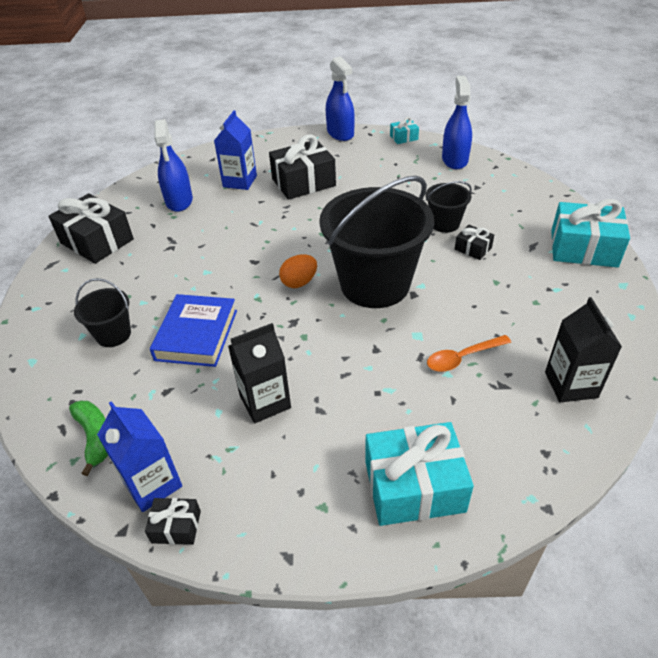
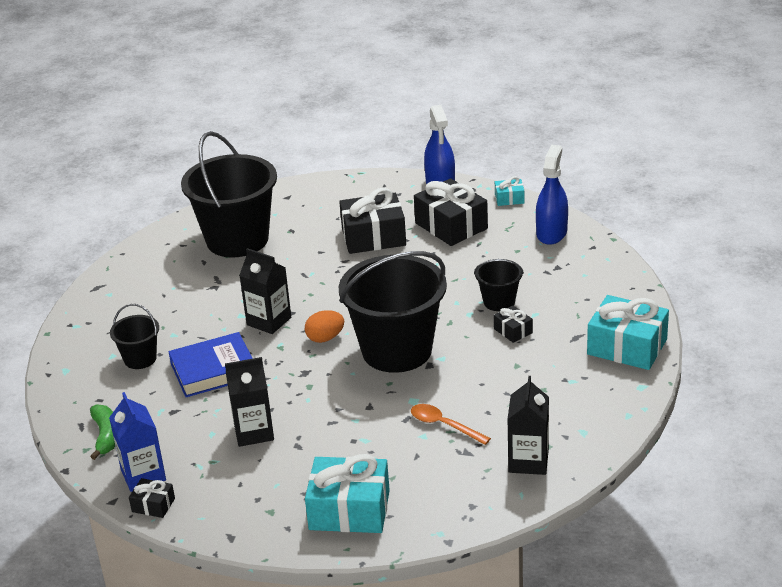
camera: 15 degrees right, 10 degrees down
(97, 241) = (145, 271): black gift -> black gift (451, 226)
(179, 201) = (237, 240): blue spray bottle -> black bucket
(197, 335) = (213, 370): blue book -> blue book turned 45 degrees clockwise
(236, 273) = (269, 321): none -> black carton
(240, 181) = (307, 227): blue carton -> none
(462, 358) = (444, 425): orange spoon -> orange spoon turned 45 degrees clockwise

